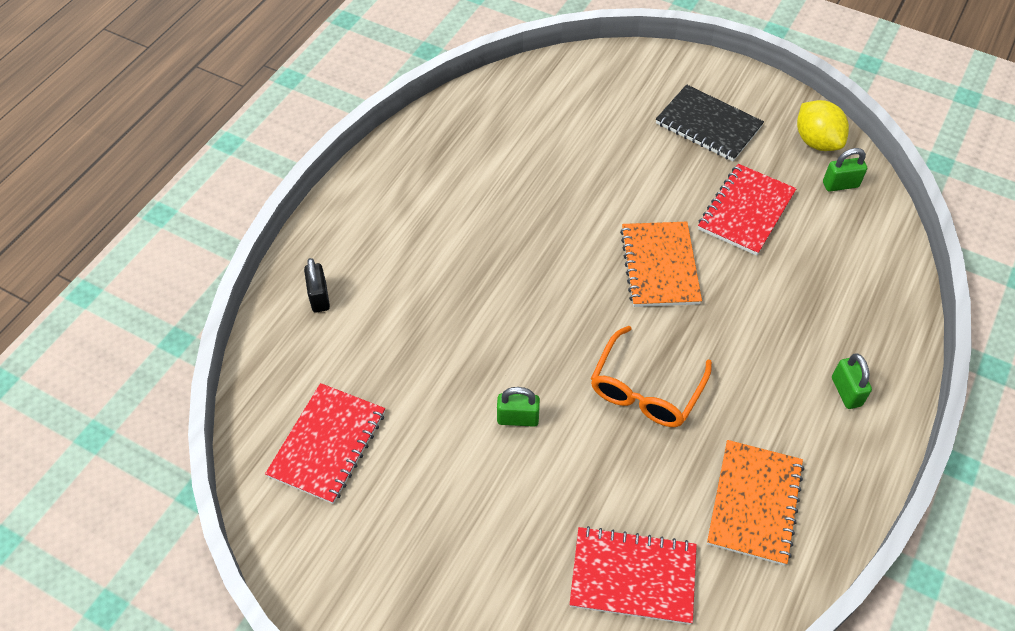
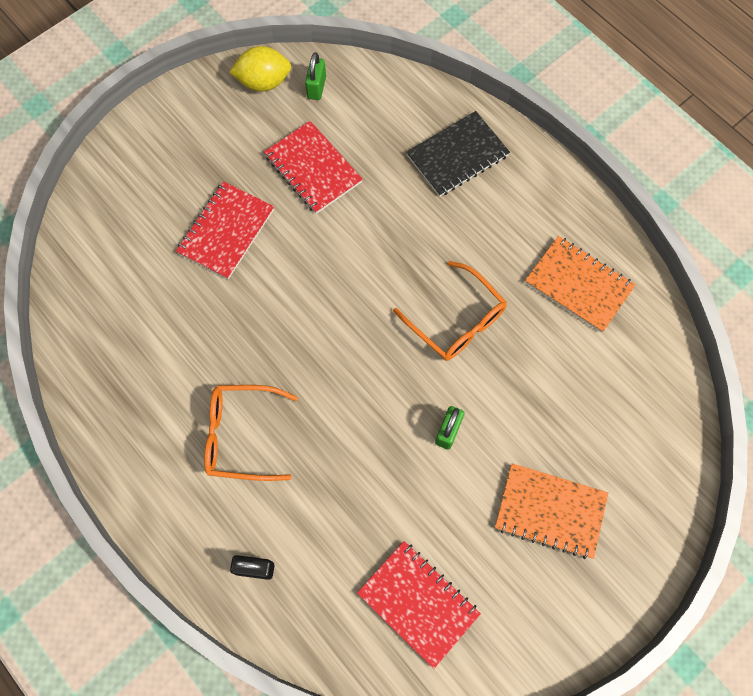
camera: 70 degrees left, 15 degrees up
(441, 245) = (240, 435): none -> orange glasses
(633, 576) = (611, 395): red notebook -> red notebook (226, 231)
(659, 266) = (341, 260): orange notebook -> orange notebook (550, 511)
(708, 125) = (205, 155): black notebook -> black notebook (457, 156)
(846, 392) = (508, 179): green padlock -> none

